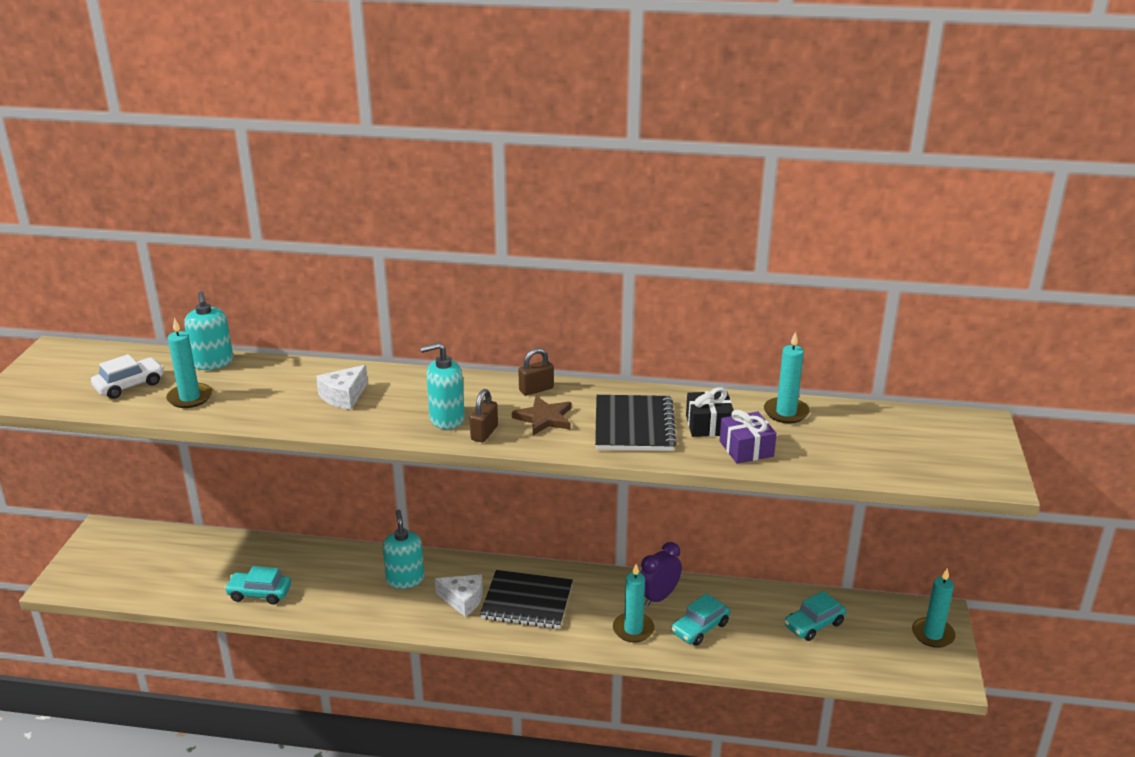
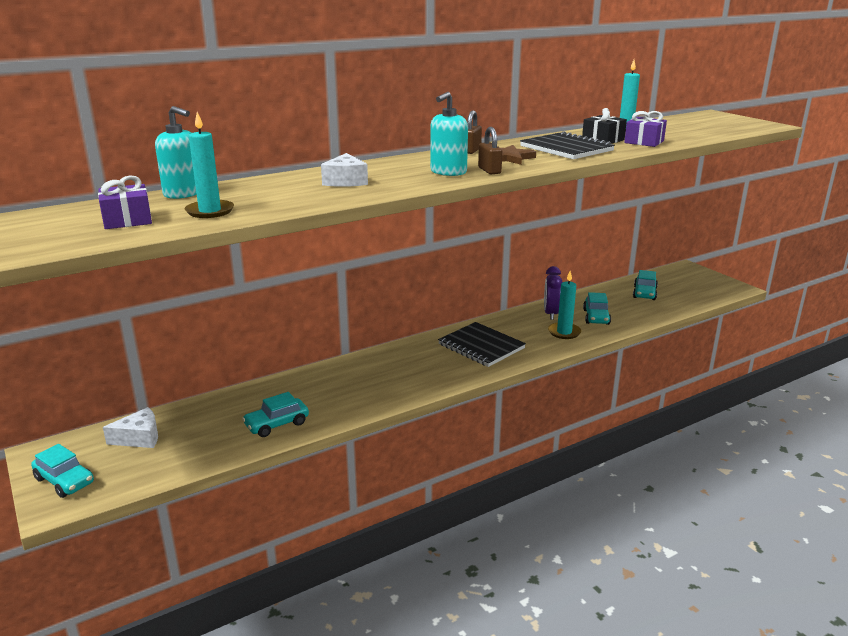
camera: 40 degrees left, 5 degrees down
(86, 565) = (65, 481): none -> turquoise car
(129, 385) = (127, 220): white car -> purple gift
(405, 579) = (379, 369): turquoise soap dispenser -> none
(463, 600) = (439, 362): white cheese -> white cheese (139, 438)
(527, 602) = (481, 346): black notebook -> black notebook turned 75 degrees clockwise
(932, 634) = (698, 276): turquoise candle -> none

